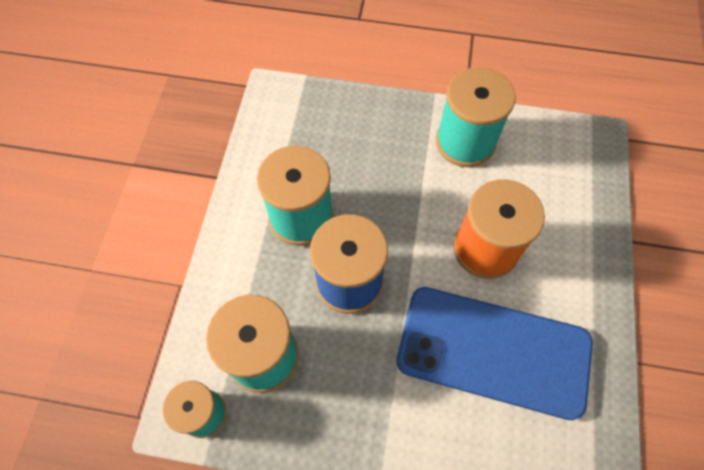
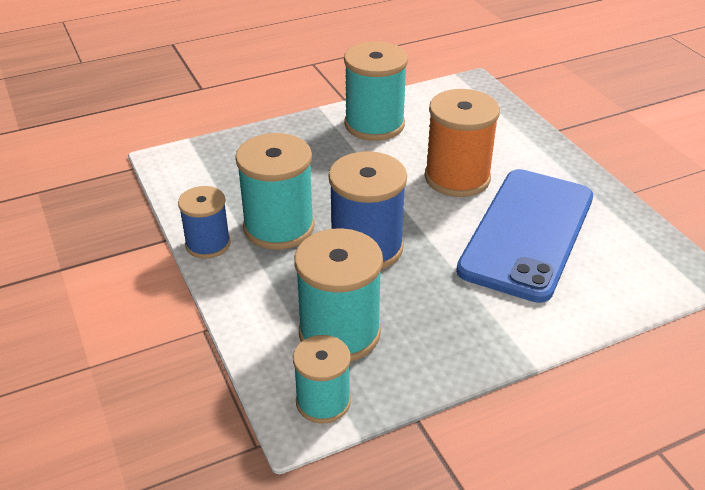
camera: 35 degrees left, 25 degrees down
(239, 203) = (208, 244): none -> blue spool
(493, 351) = (527, 233): blue phone -> blue phone turned 45 degrees counterclockwise

